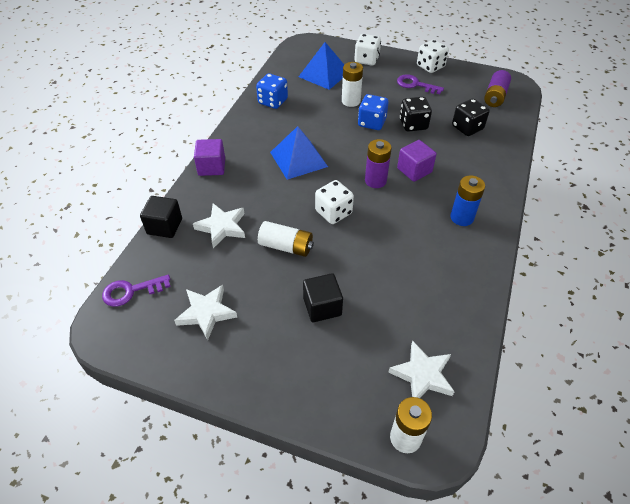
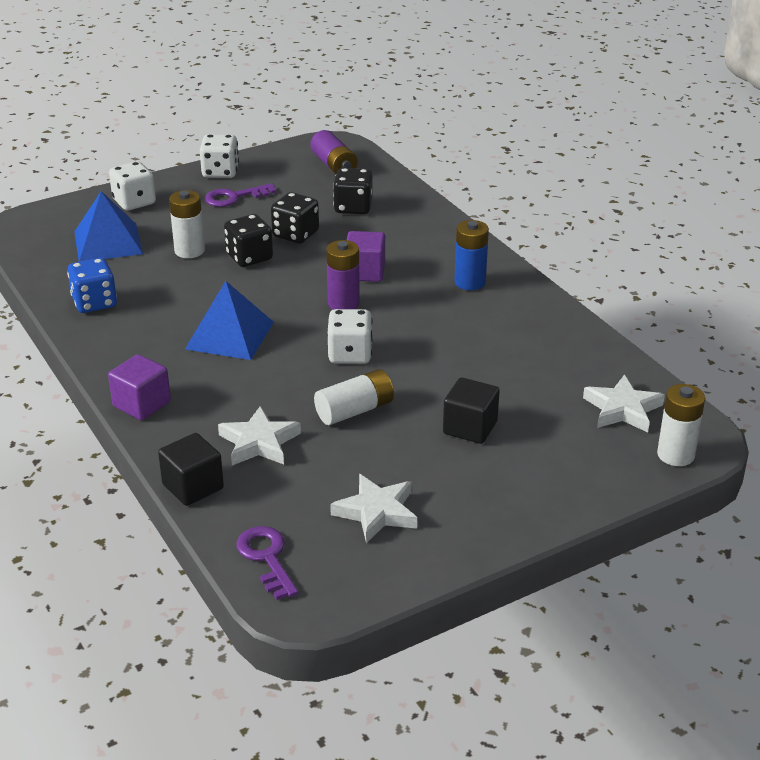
camera: 50 degrees left, 15 degrees down
(131, 291) = (266, 558): purple key -> purple key turned 135 degrees clockwise
(372, 123) = (249, 257): blue dice -> black dice

